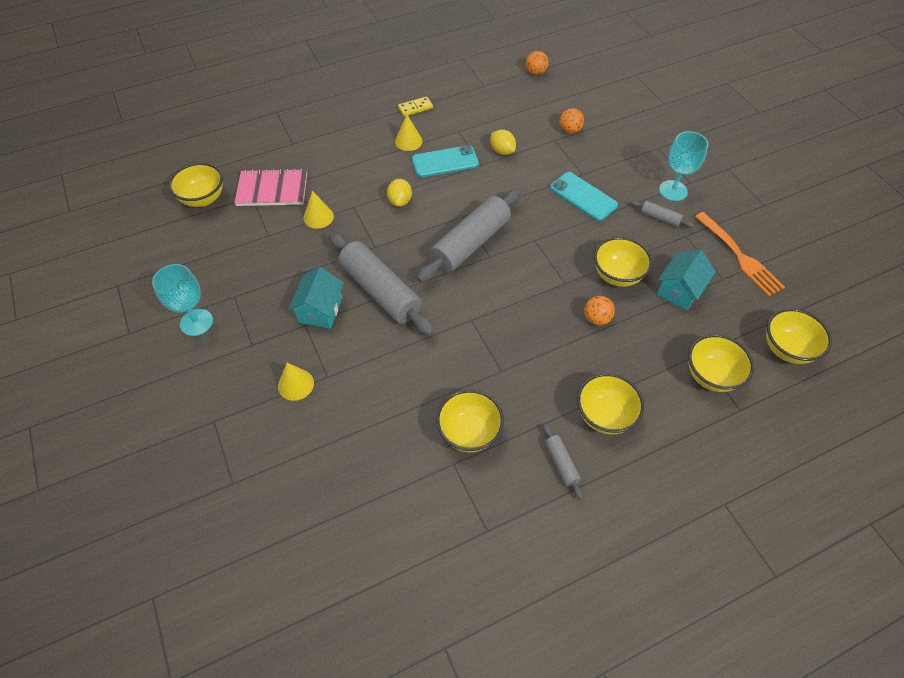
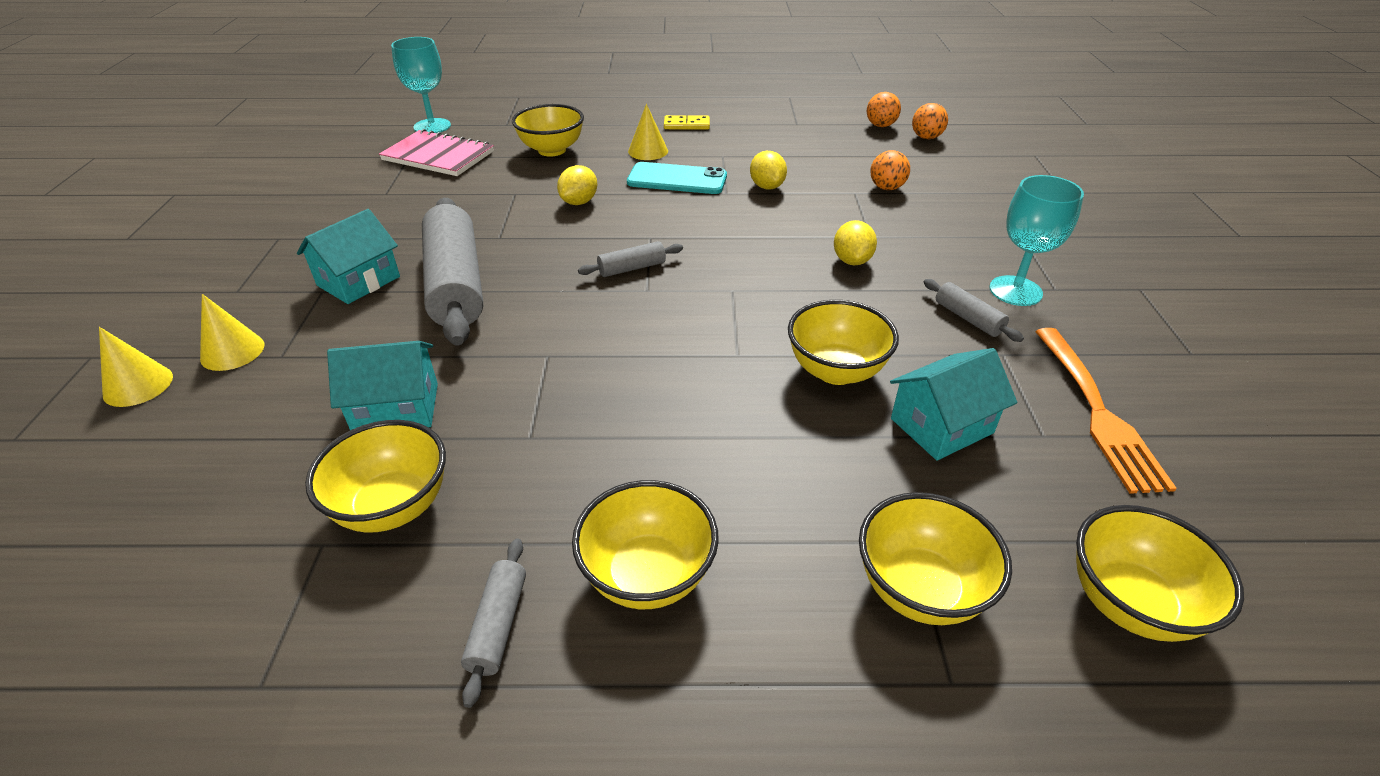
camera: 25 degrees right, 15 degrees down
(196, 322) = (206, 250): turquoise goblet -> turquoise goblet (432, 126)
(203, 199) = (355, 146): yellow bowl -> yellow bowl (552, 150)
(318, 217) = (462, 192): yellow cone -> yellow cone (138, 385)
(422, 382) = (396, 408): none -> turquoise house
(470, 243) = (632, 268): grey rolling pin -> grey rolling pin, size x0.44
(583, 196) = (852, 260): turquoise phone -> yellow lemon
(596, 319) = (752, 419): orange ball -> orange ball (926, 137)

